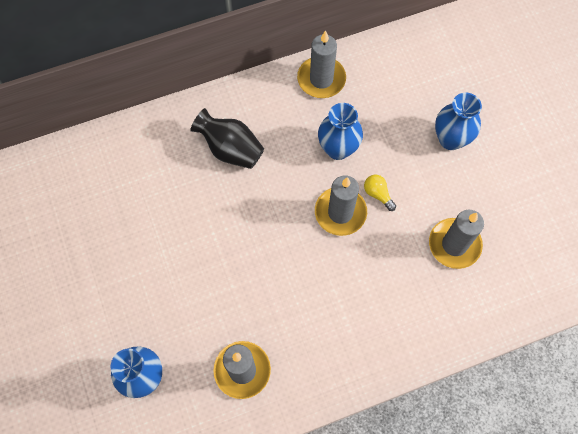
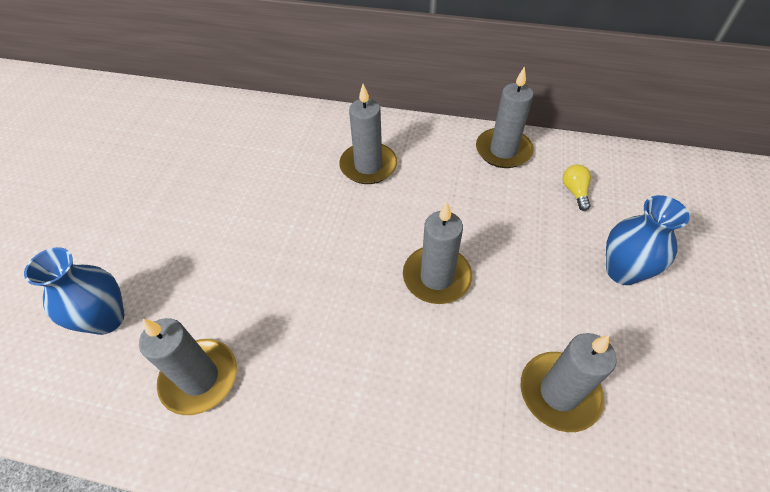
camera: 35 degrees right, 15 degrees down
(230, 149) = (368, 166): black vase -> grey candle
(338, 149) = (478, 216): blue vase -> none
(378, 194) = (493, 282): yellow light bulb -> yellow light bulb (574, 192)

